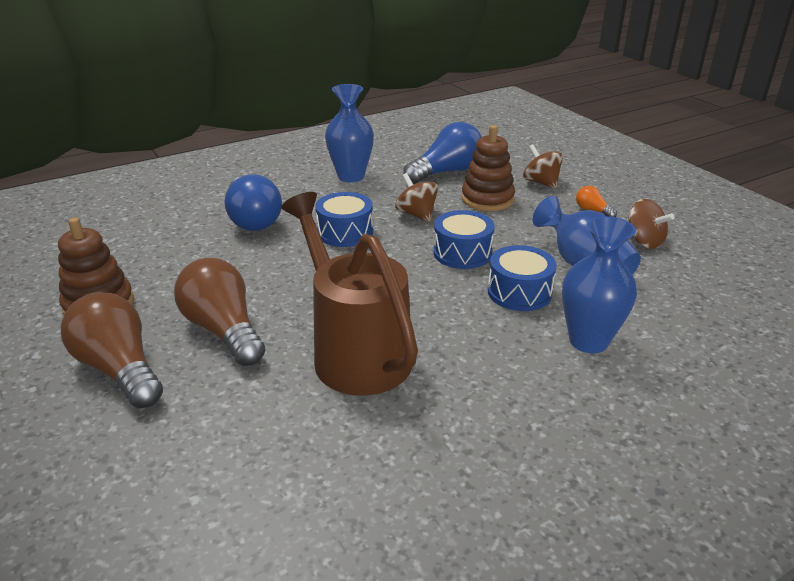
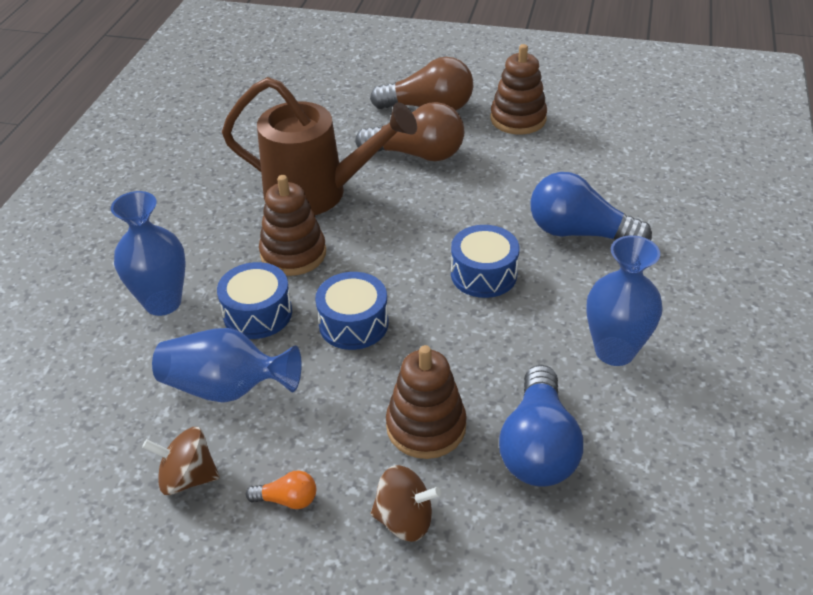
camera: 135 degrees right, 10 degrees up
(416, 214) = (461, 343): brown spinning top -> none
(444, 315) = (293, 254): none -> brown stacking toy

